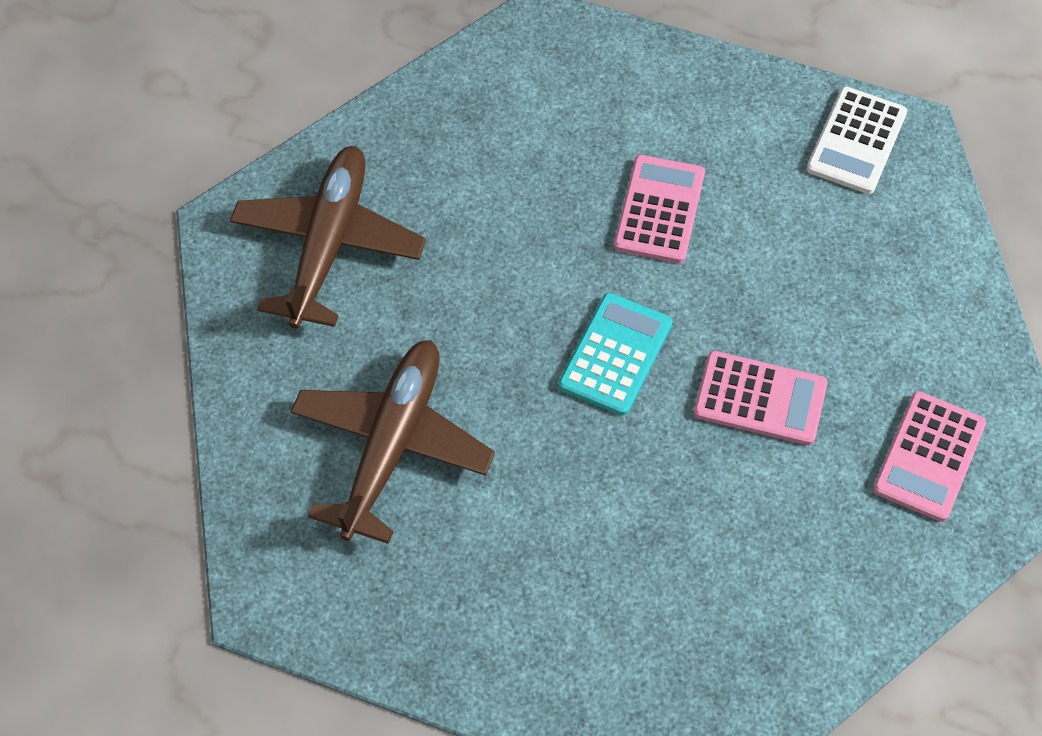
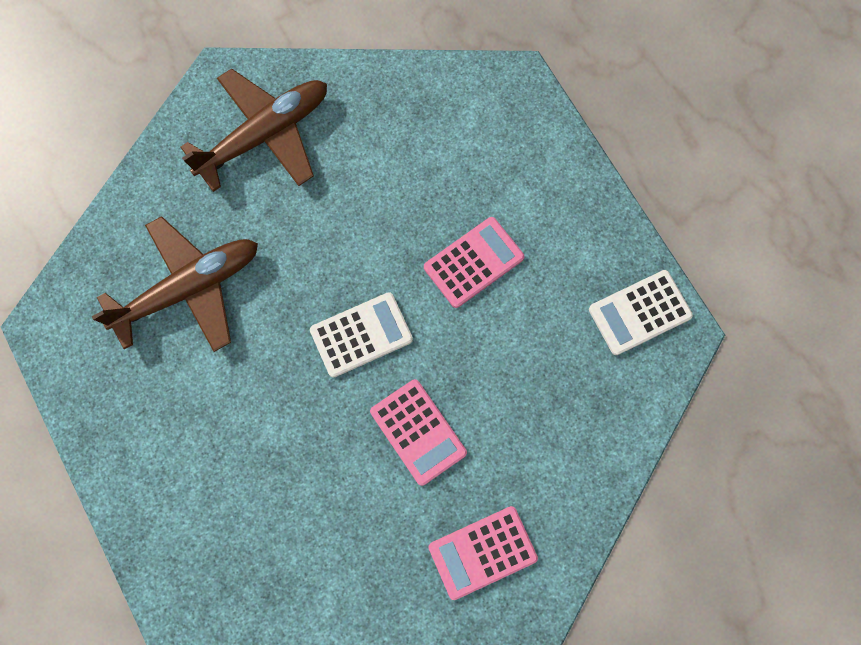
camera: 40 degrees right, 15 degrees up
(615, 354) = (361, 335): turquoise calculator -> white calculator

